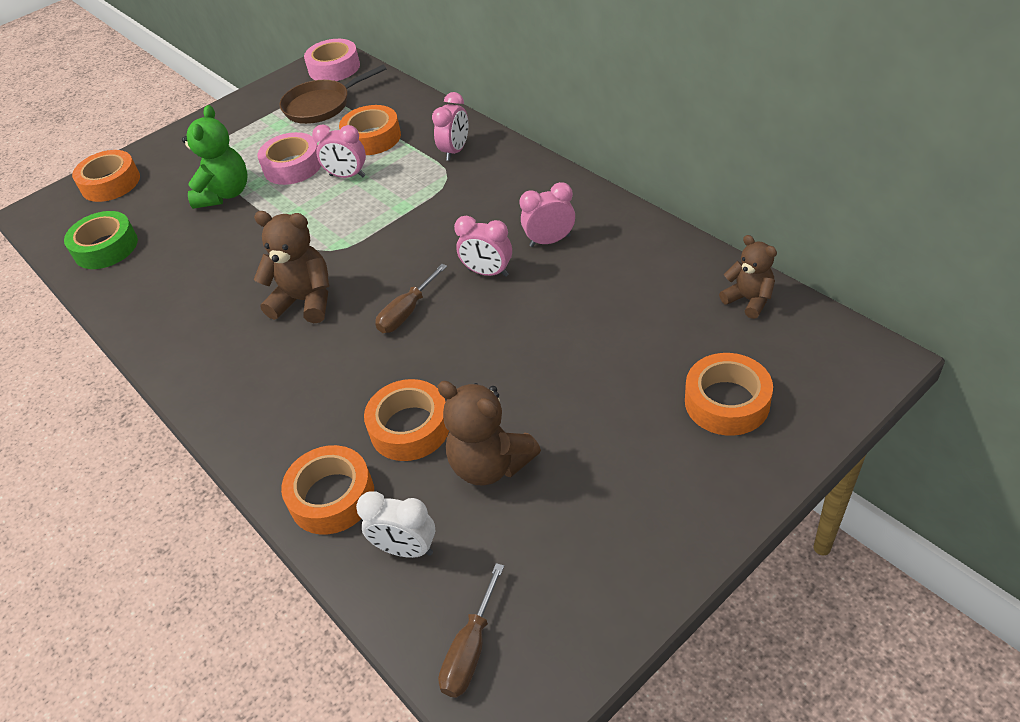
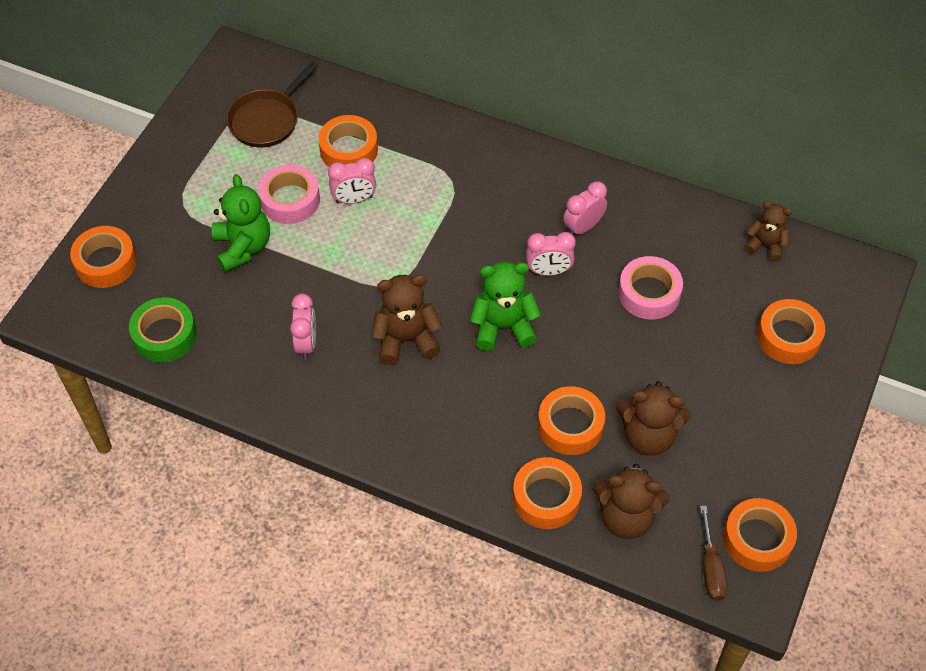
camera: 30 degrees left, 10 degrees up
(334, 68) = (246, 68): pink tape -> pink tape (649, 293)
(406, 549) = (626, 517): white clock -> brown teddy bear
(407, 312) = (503, 327): brown screwdriver -> green teddy bear
(455, 151) = (441, 149): pink clock -> pink clock (306, 343)
(553, 634) = (757, 539): none -> orange tape

